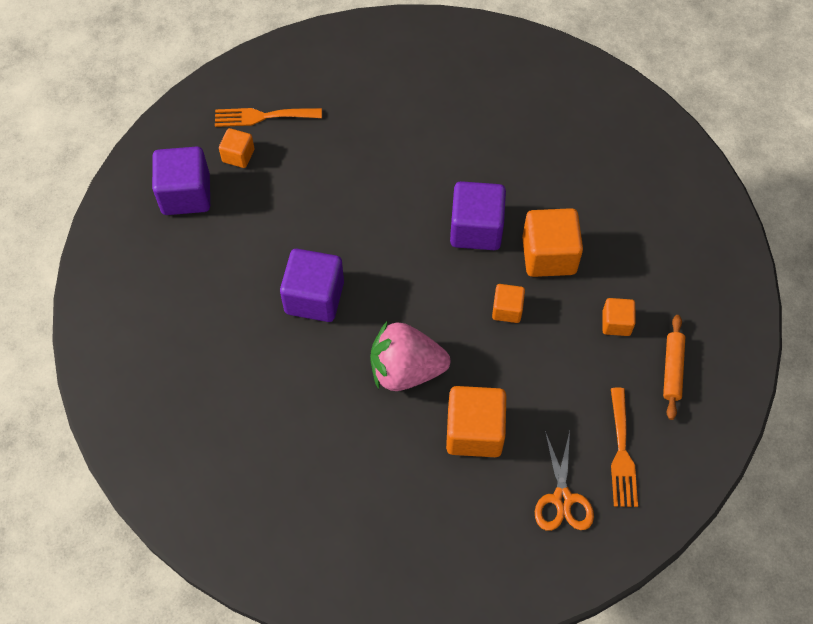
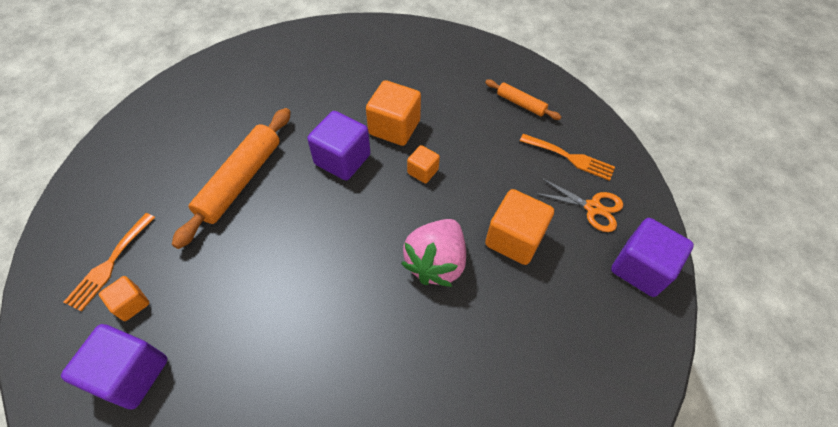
camera: 65 degrees left, 5 degrees down
(314, 297) = (325, 303): purple cube -> purple cube (640, 268)
(398, 158) = (240, 180): none -> orange rolling pin
(616, 323) = (470, 116): orange cube -> none

